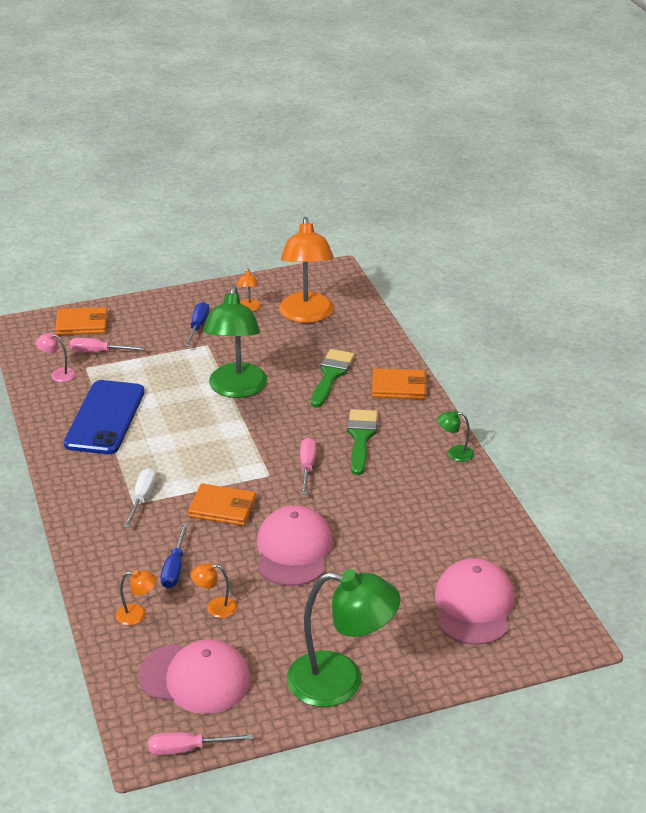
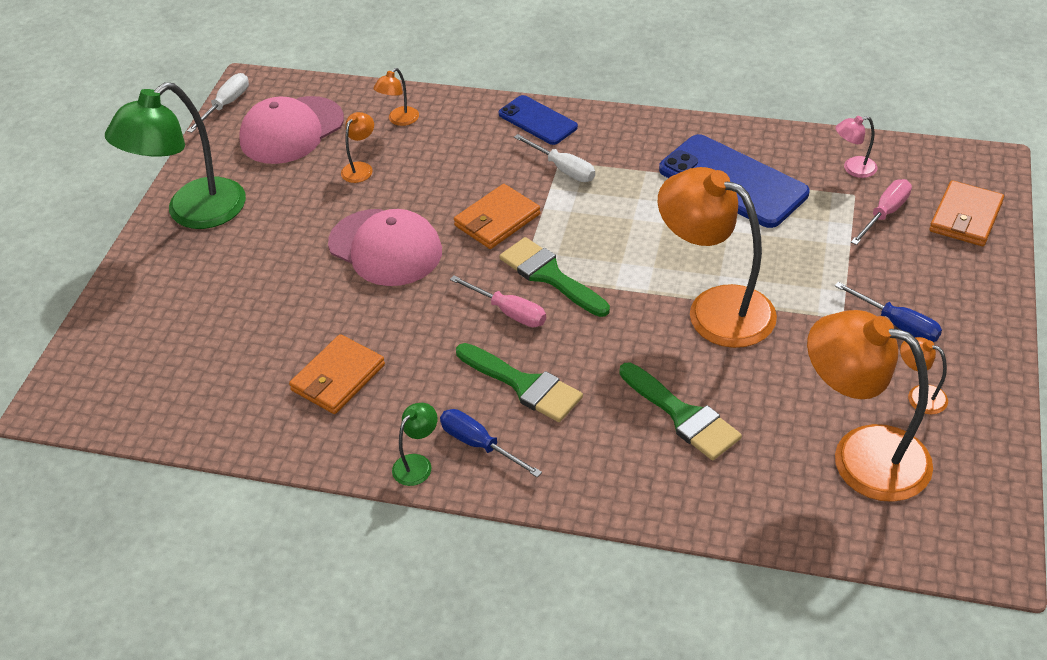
camera: 125 degrees right, 10 degrees up
(58, 374) = (853, 168): pink lamp -> pink lamp turned 150 degrees counterclockwise
(89, 534) = (537, 120): none -> blue phone
(175, 568) = (438, 160): blue screwdriver -> blue screwdriver (479, 445)
(187, 749) = (226, 105): pink screwdriver -> white screwdriver
(236, 389) = (715, 309): green lamp -> orange lamp
(260, 463) = (549, 276): none -> green brush
(399, 387) = (603, 477): orange wallet -> orange wallet (338, 378)
(474, 605) = (176, 348): pink cap -> none

